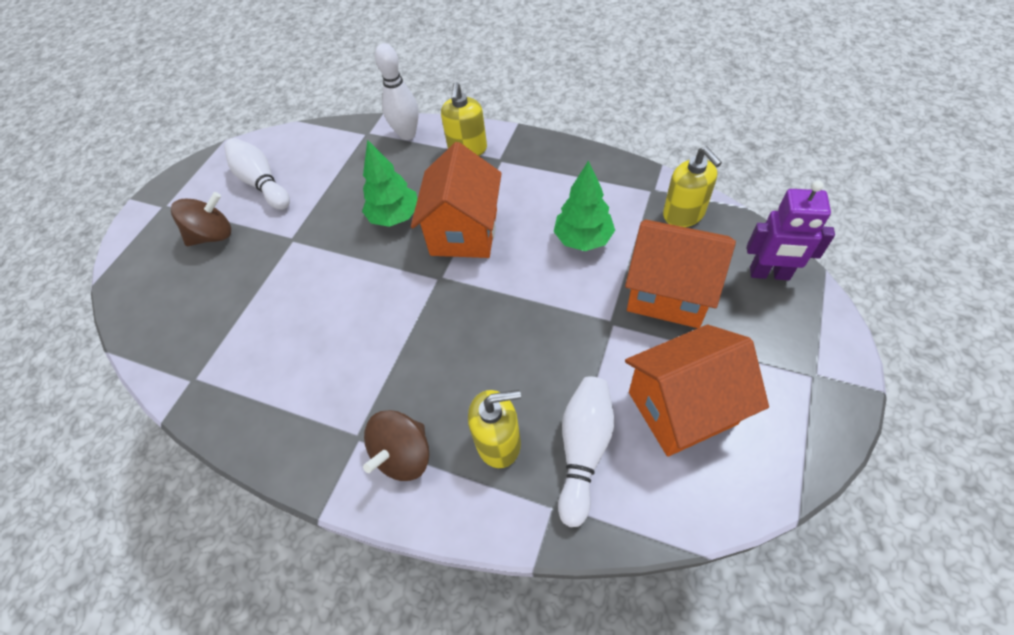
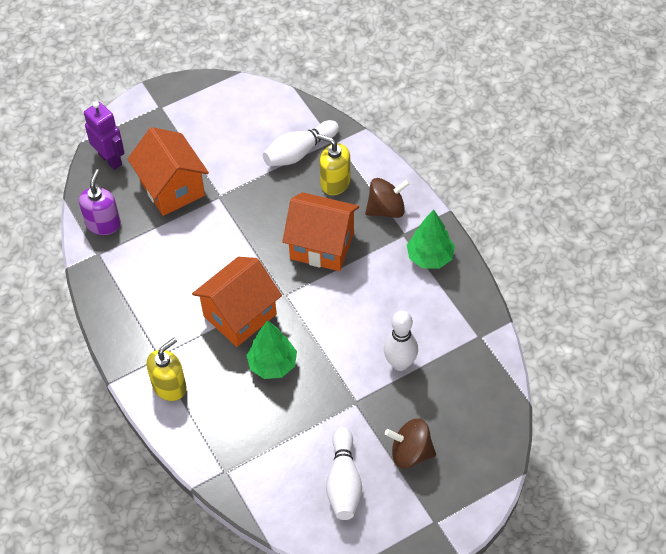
camera: 145 degrees left, 0 degrees up
(407, 134) = (196, 442): white bowling pin -> white bowling pin (400, 363)
(583, 239) = (177, 253): green tree -> green tree (430, 257)
(681, 408) = (235, 136): orange house -> orange house (322, 246)
(683, 214) = (103, 224): yellow soap dispenser -> purple soap dispenser

